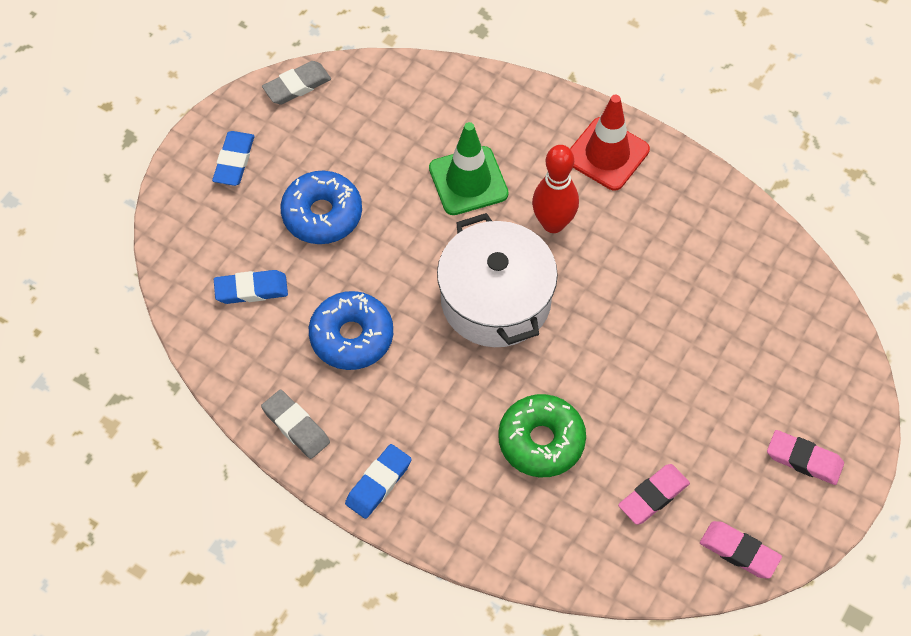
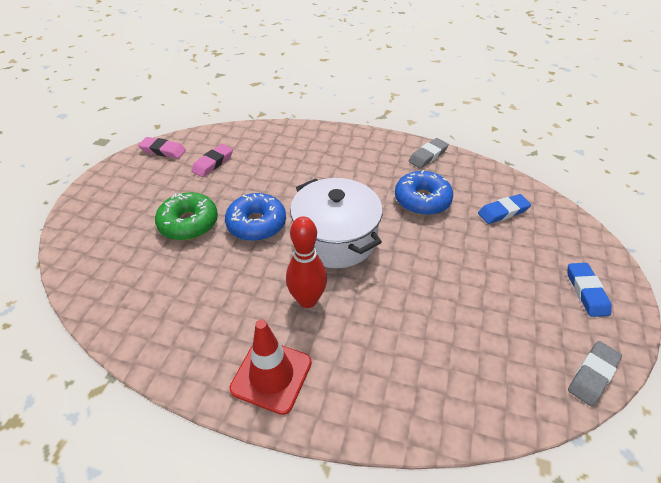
camera: 165 degrees right, 15 degrees down
(296, 426) = (428, 156): grey eraser -> grey eraser turned 75 degrees counterclockwise
(322, 214) = (490, 267): blue donut -> blue donut (256, 224)
(378, 483) = (369, 143): blue eraser -> none
(468, 181) = (390, 319): green traffic cone -> none
(541, 441) = (284, 174): green donut -> green donut (189, 223)
(804, 459) = (116, 193): pink eraser -> none

